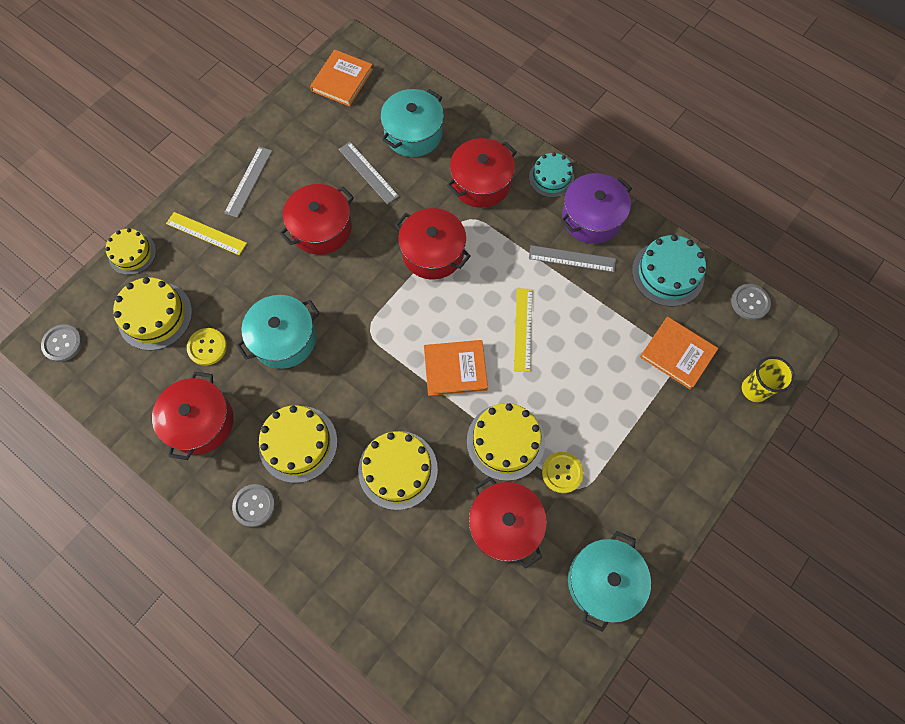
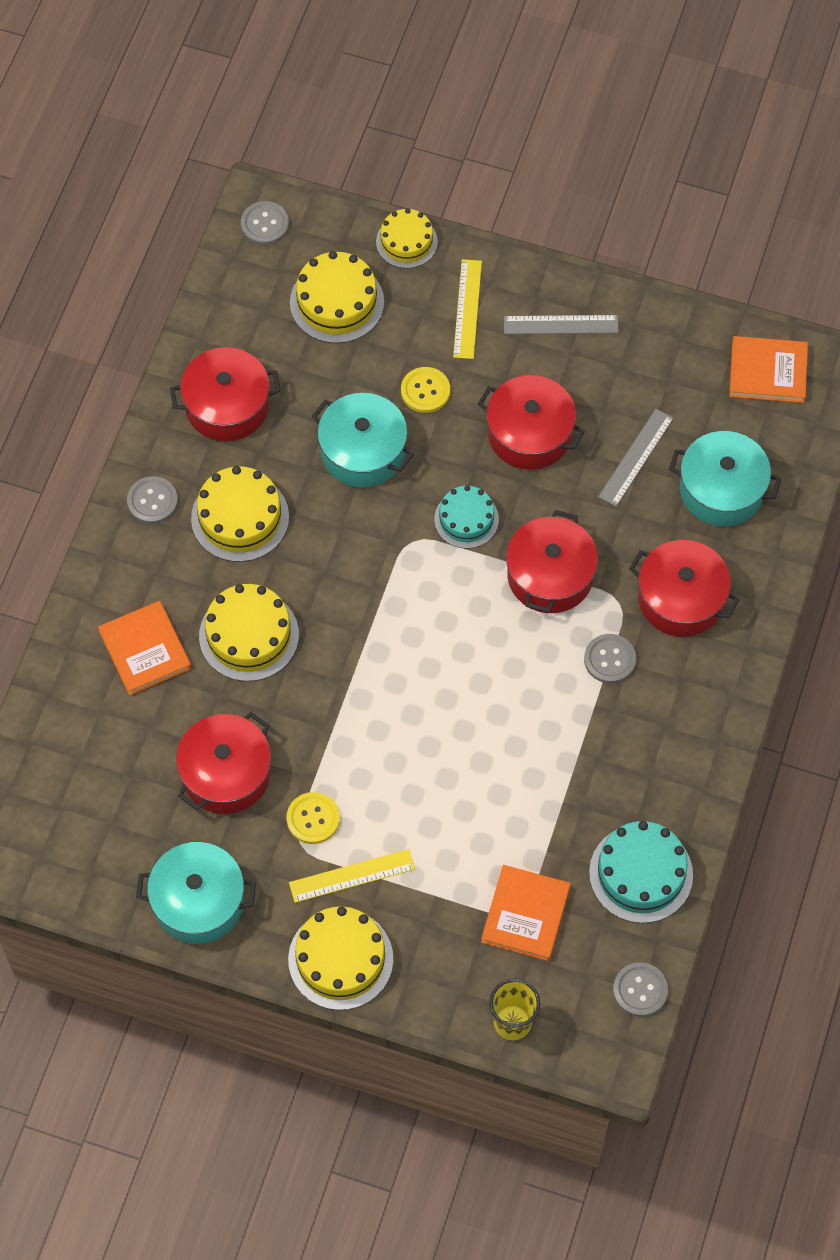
camera: 70 degrees right, 5 degrees down
(207, 347) = (320, 374): yellow button -> yellow button (425, 391)
(455, 368) = (400, 655): orange book -> orange book (145, 650)
(505, 441) = (328, 743): yellow cake -> yellow cake (340, 959)
(508, 238) = (609, 659): none -> grey button
(523, 329) = (485, 717): yellow ruler -> yellow ruler (352, 876)
(551, 178) = (728, 684): turquoise cake -> turquoise cake (466, 519)
(572, 259) = (612, 747): grey ruler -> none
(591, 218) = (686, 754): purple pot -> none

